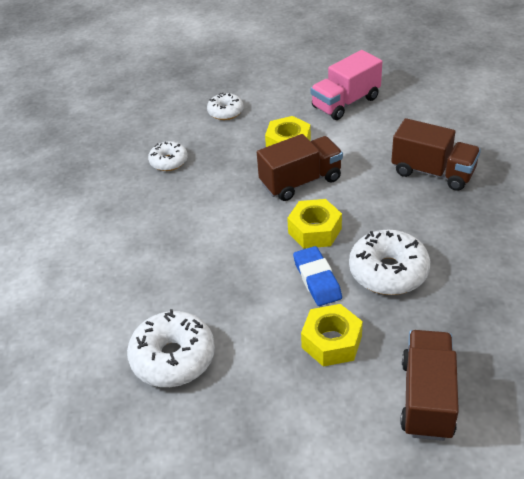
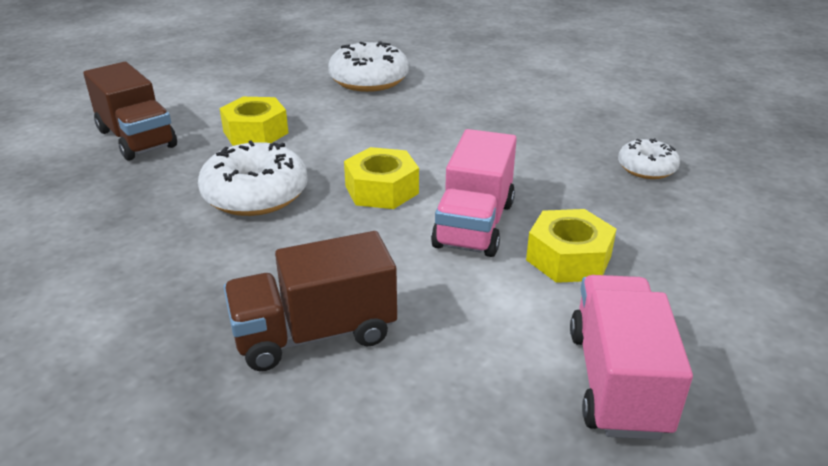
camera: 130 degrees right, 10 degrees down
(225, 112) = (729, 252): white donut -> none
(300, 181) = (474, 224): brown truck -> pink truck
(317, 279) = (323, 158): blue eraser -> none

